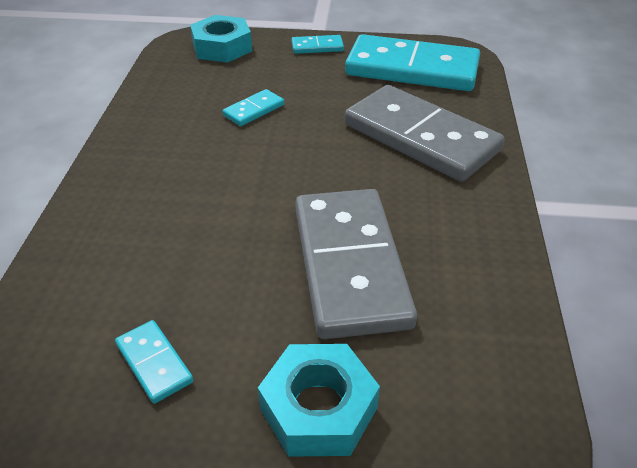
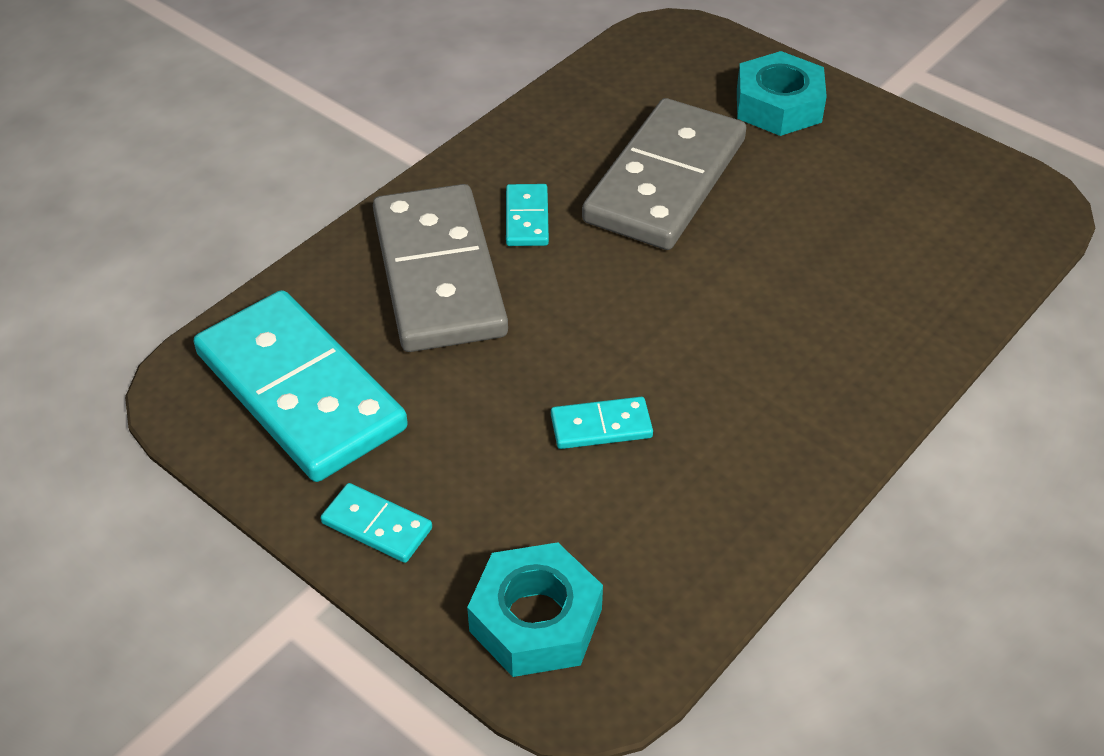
camera: 145 degrees left, 5 degrees up
(154, 363) = (889, 183): turquoise domino -> turquoise domino (527, 218)

